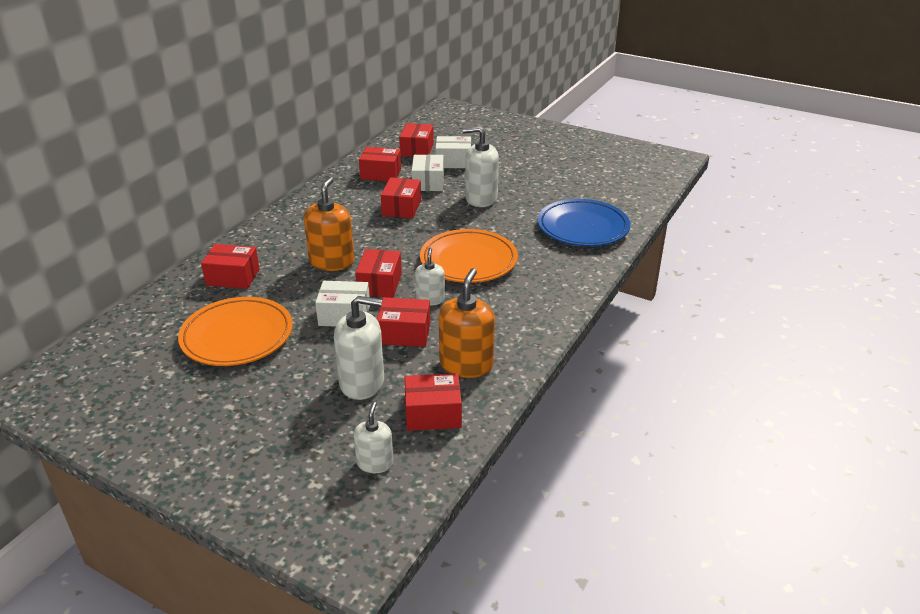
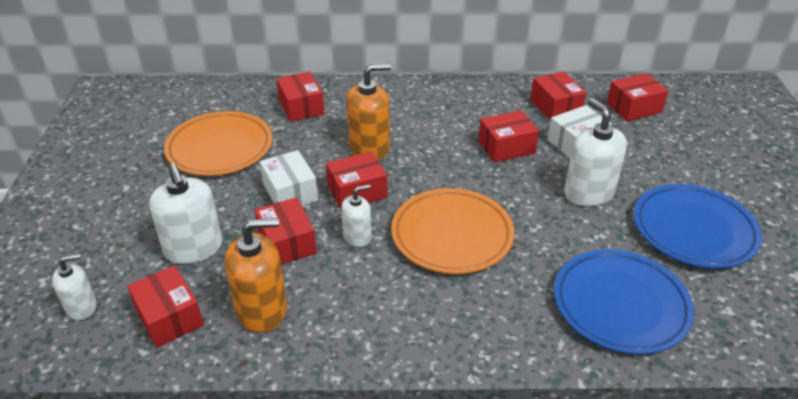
camera: 60 degrees right, 5 degrees up
(453, 162) = (642, 142): white box -> none
(547, 181) = (694, 230): none -> blue plate

